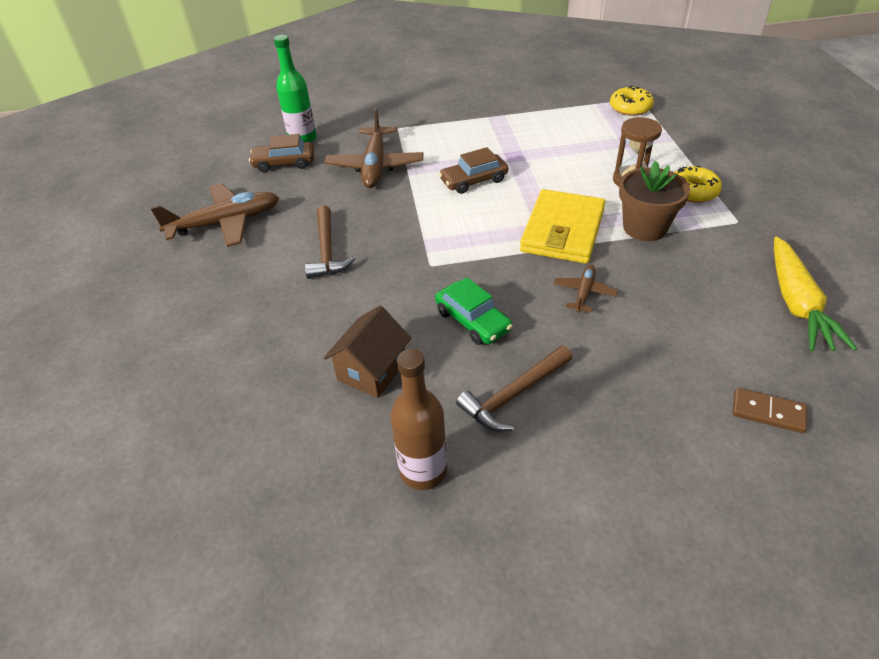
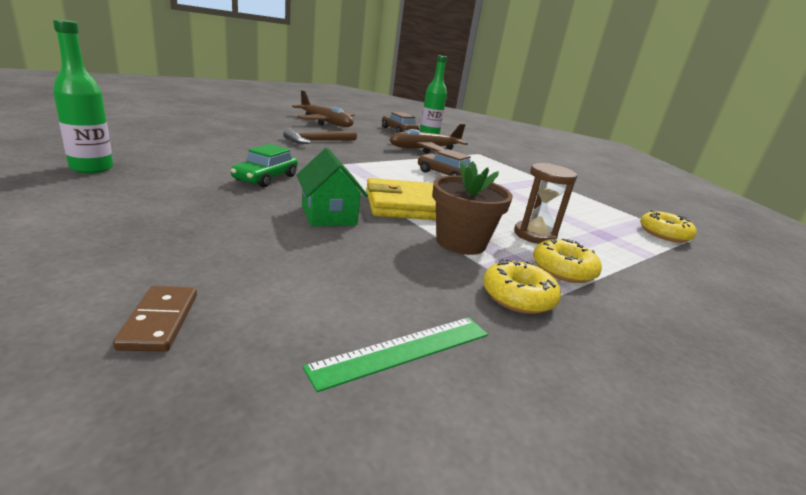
camera: 55 degrees right, 20 degrees down
(372, 371) = (198, 154): brown house -> none
(423, 470) = (91, 168): brown bottle -> green bottle
(513, 395) = (177, 192): brown hammer -> none
(584, 293) = (329, 215): brown plane -> green house
(732, 230) = (518, 297): none -> yellow donut
(796, 303) = (403, 350): yellow carrot -> green ruler

